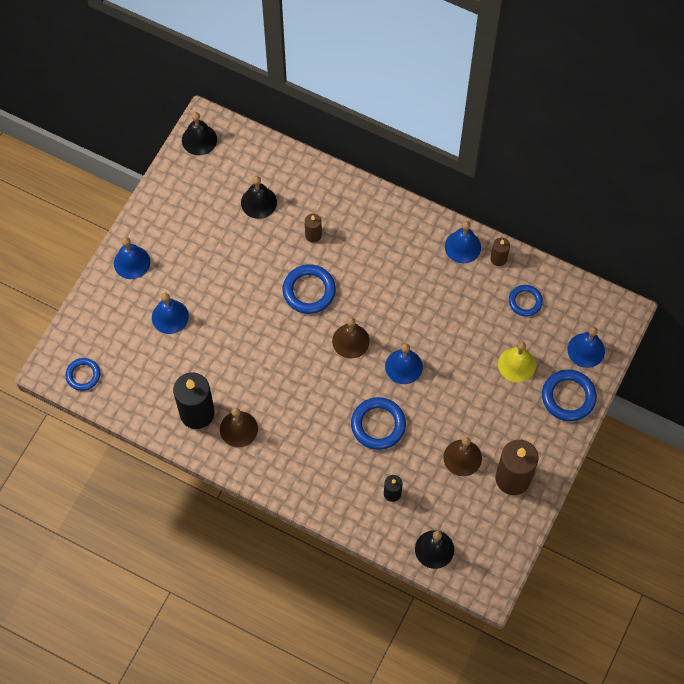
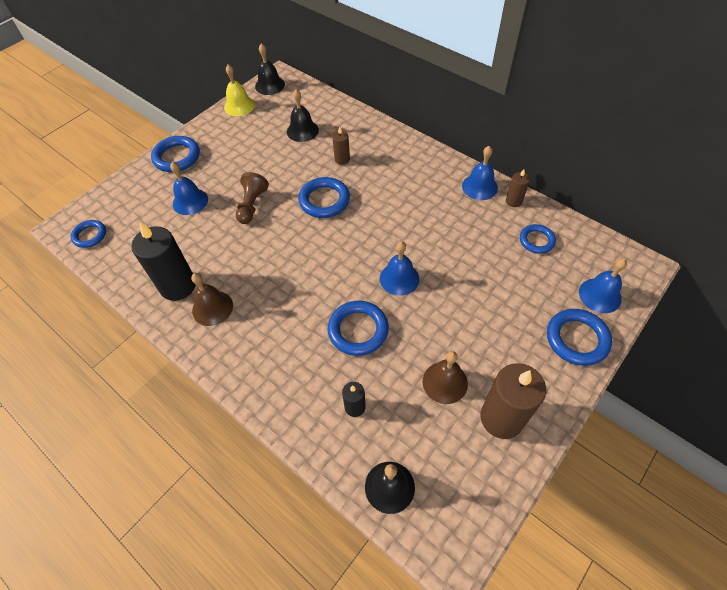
camera: 15 degrees right, 10 degrees down
(132, 262) = (177, 157): blue bell -> blue ring
(236, 310) = (252, 205): none -> brown pawn
(350, 341) = (351, 247): brown bell -> none
(516, 364) = (520, 296): yellow bell -> yellow bell (239, 106)

